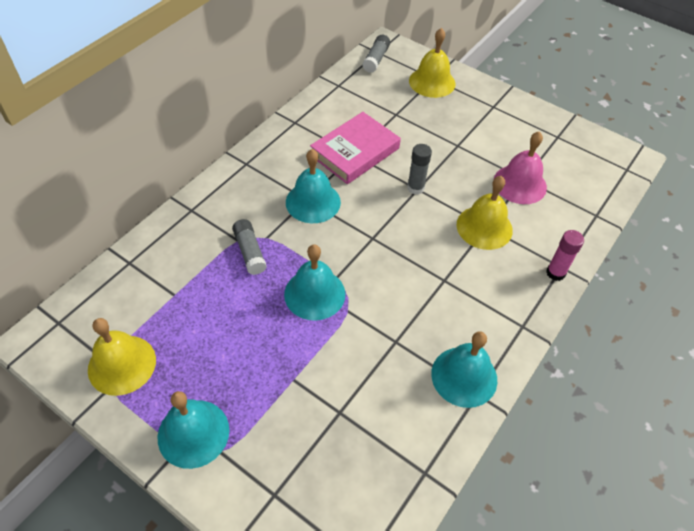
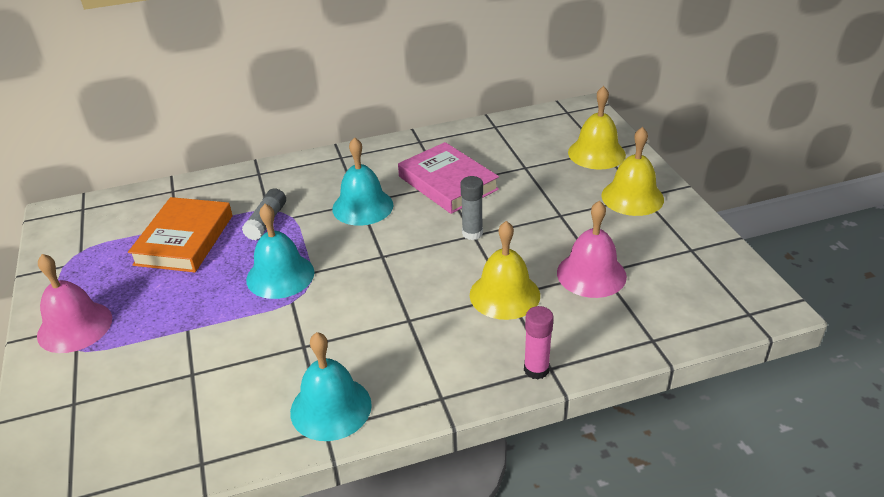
camera: 40 degrees right, 15 degrees down
(122, 364) = (87, 255): yellow bell -> yellow bell (632, 197)
(193, 433) = (75, 326): turquoise bell -> pink bell
(197, 303) = (184, 240): none -> orange book
(355, 152) = (447, 183): pink book -> pink book turned 60 degrees clockwise
(376, 59) = (558, 117): grey glue stick -> none

